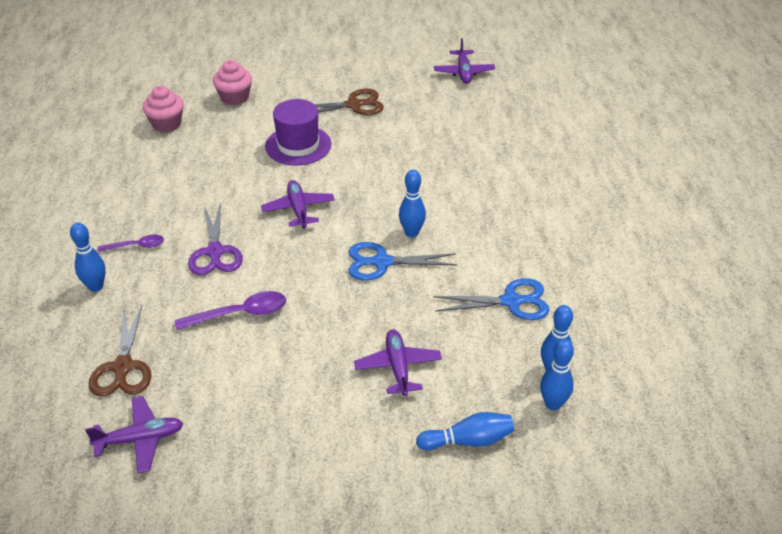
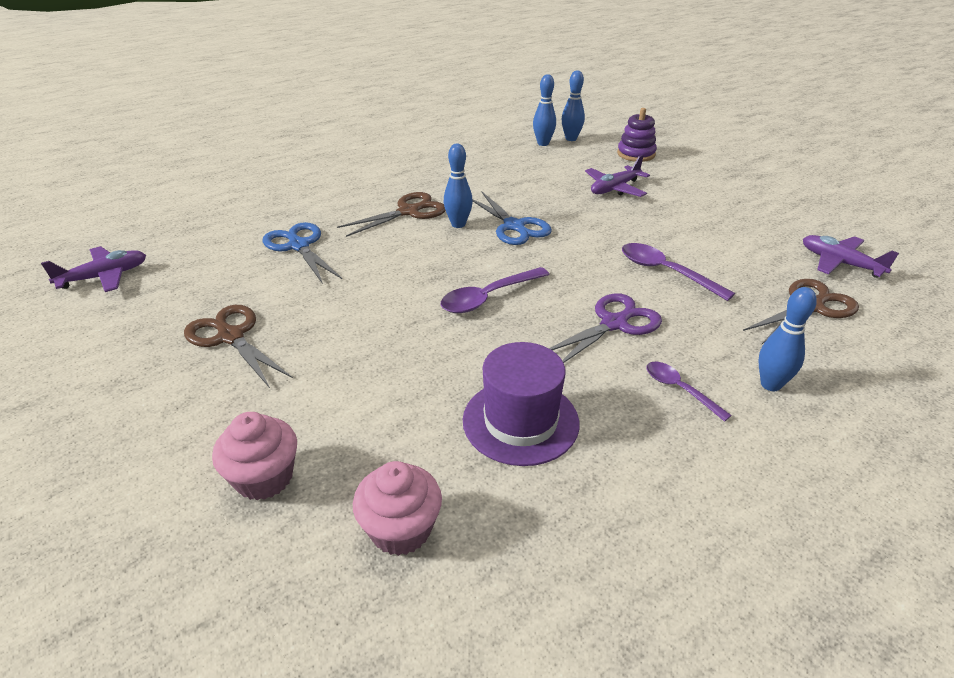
camera: 120 degrees left, 5 degrees down
(298, 145) = (363, 347): purple hat -> purple hat (520, 421)
(298, 209) = (489, 297): purple plane -> purple spoon
(455, 214) = (409, 211): none -> brown scissors
(468, 440) = (636, 154): blue bowling pin -> purple stacking toy
(511, 301) = (495, 167): blue scissors -> blue scissors (299, 245)

